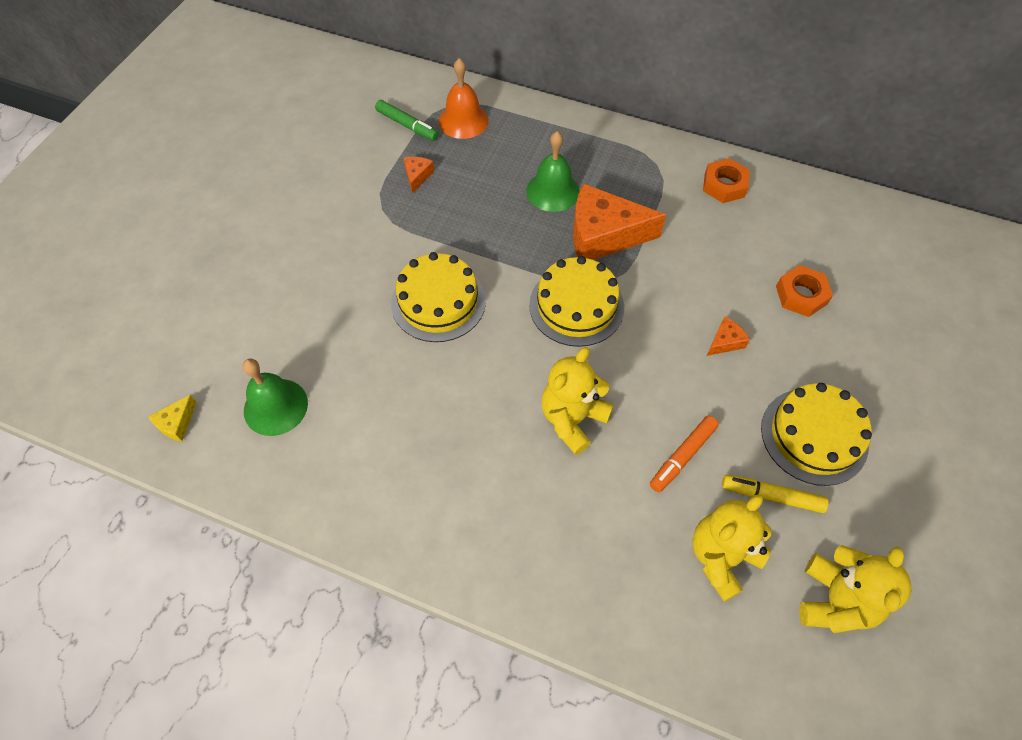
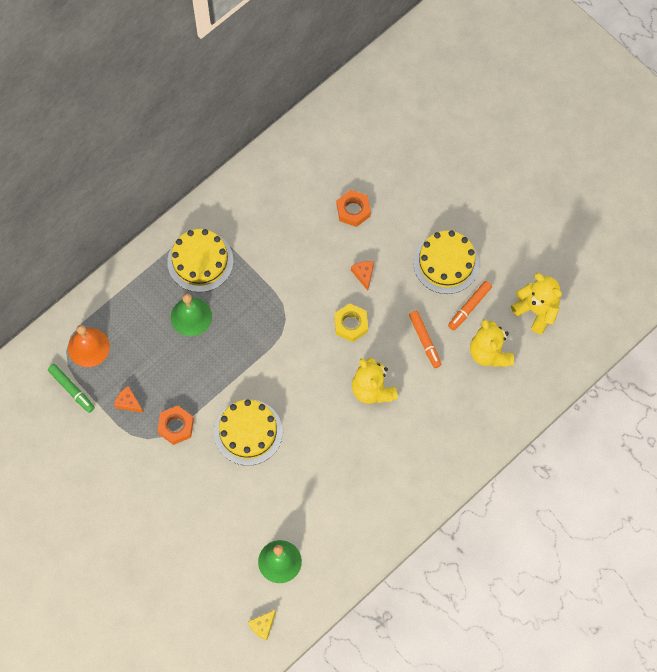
camera: 65 degrees left, 10 degrees up
(176, 423) = (262, 626): yellow cheese -> yellow cheese turned 75 degrees clockwise
(407, 125) = (72, 390): green marker -> green marker turned 75 degrees clockwise
(576, 306) = (294, 348): yellow cake -> yellow cake (200, 261)
(603, 235) = (246, 303): orange cheese -> none
(647, 355) = (351, 324): none -> yellow nut
(724, 185) = (244, 203): orange nut -> orange nut (176, 426)
(771, 496) = (469, 307): yellow marker -> orange marker

